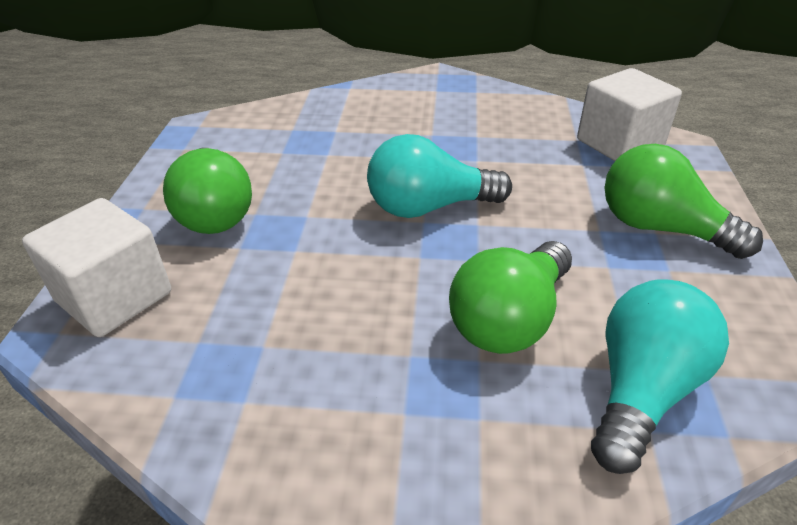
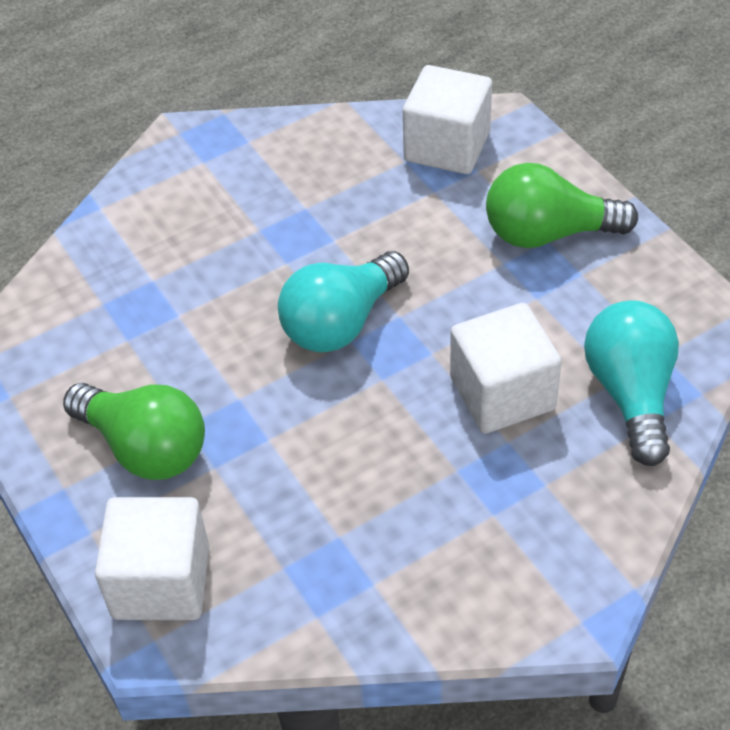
camera: 35 degrees left, 10 degrees up
(510, 319) = (502, 393): green light bulb -> white cube

